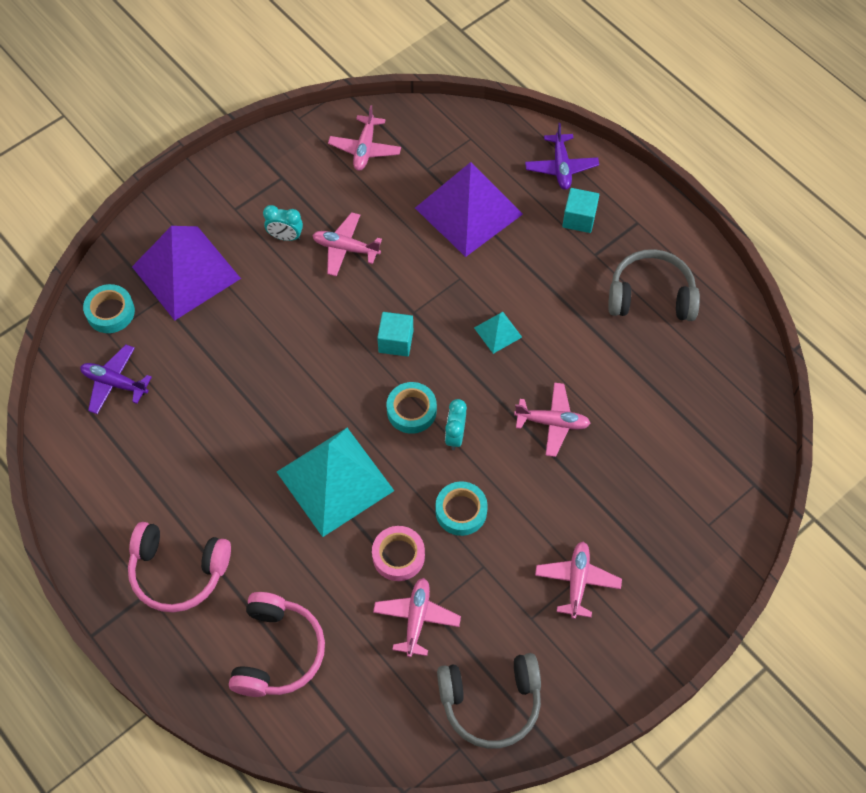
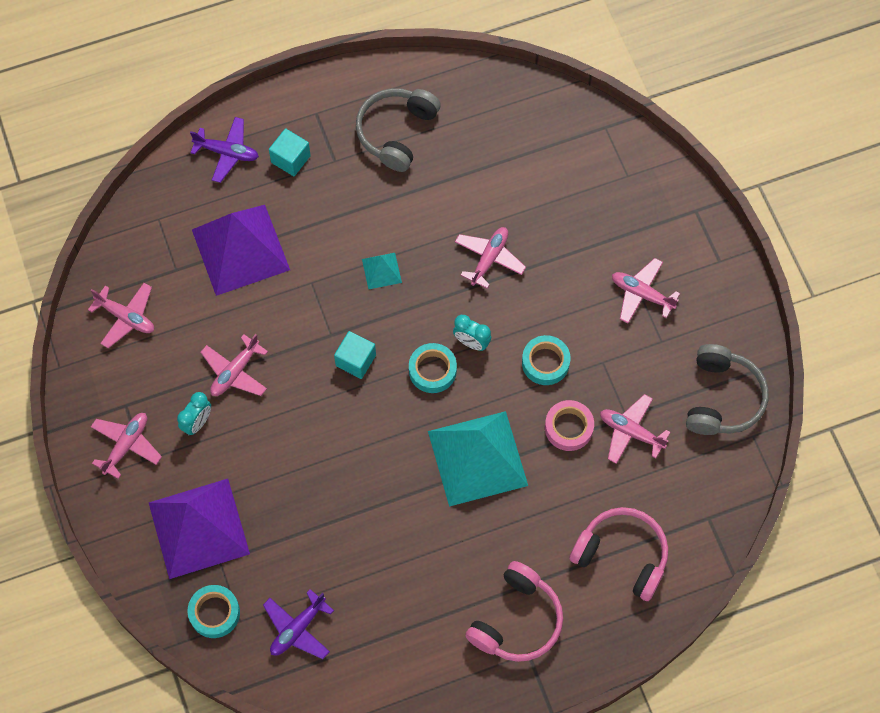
camera: 70 degrees left, 5 degrees up
(245, 191) = (126, 445): none -> pink plane

